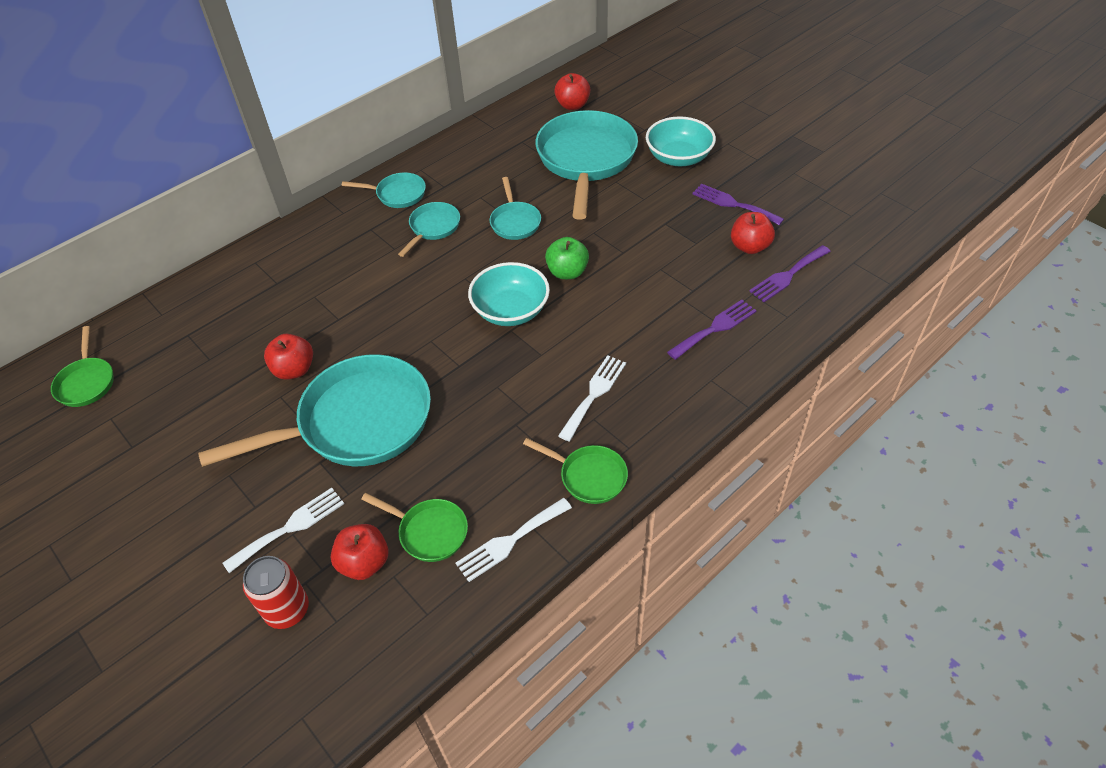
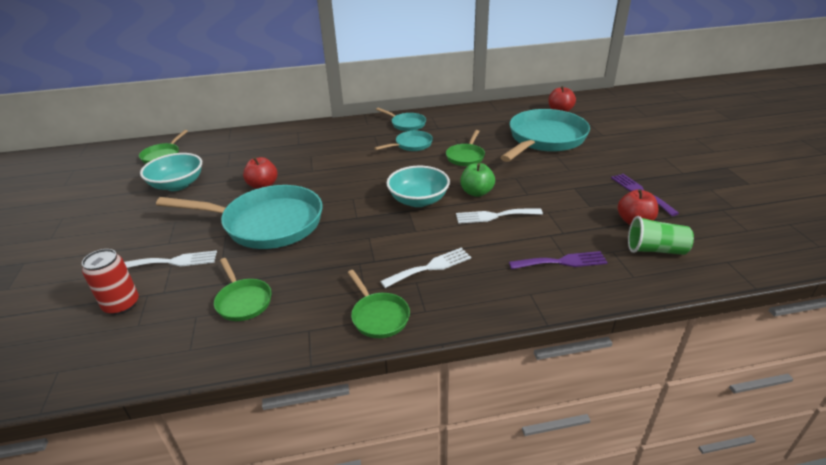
camera: 30 degrees right, 15 degrees down
(364, 563) = (189, 300): red apple -> none
(510, 541) = (285, 331): white fork -> white fork (494, 216)
(515, 222) = (466, 156): turquoise pan -> green pan
(678, 157) = (616, 155): turquoise bowl -> turquoise bowl (177, 185)
(788, 275) = (655, 250): purple fork -> green cup

